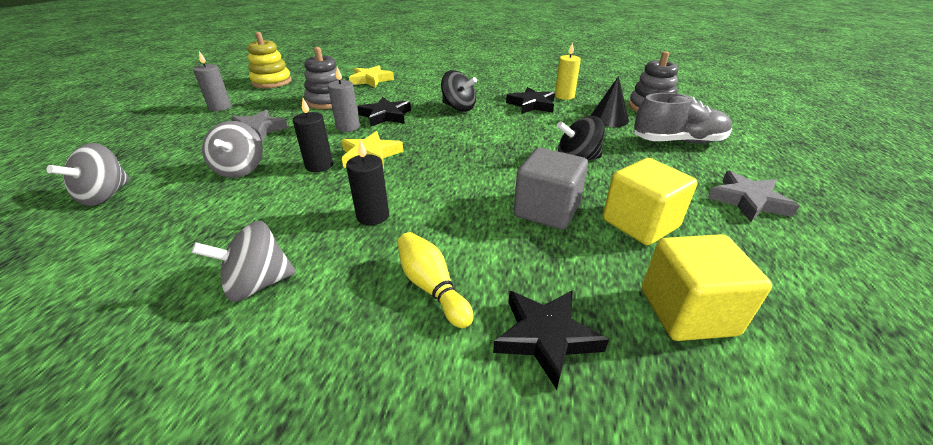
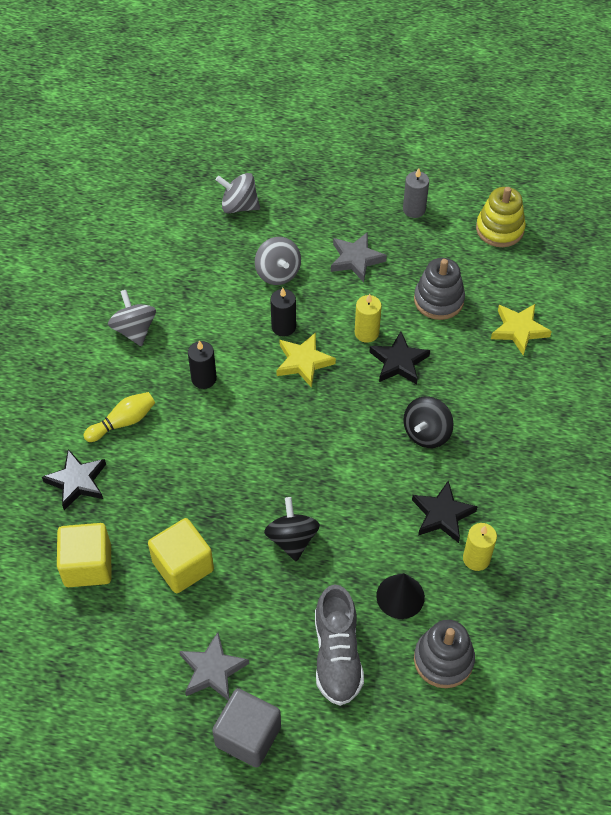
camera: 90 degrees right, 20 degrees up
(240, 169) = (278, 273): grey spinning top -> grey spinning top turned 105 degrees counterclockwise
(348, 127) = (366, 333): grey candle -> yellow candle
(547, 210) = (205, 499): grey cube -> grey cube (248, 736)

